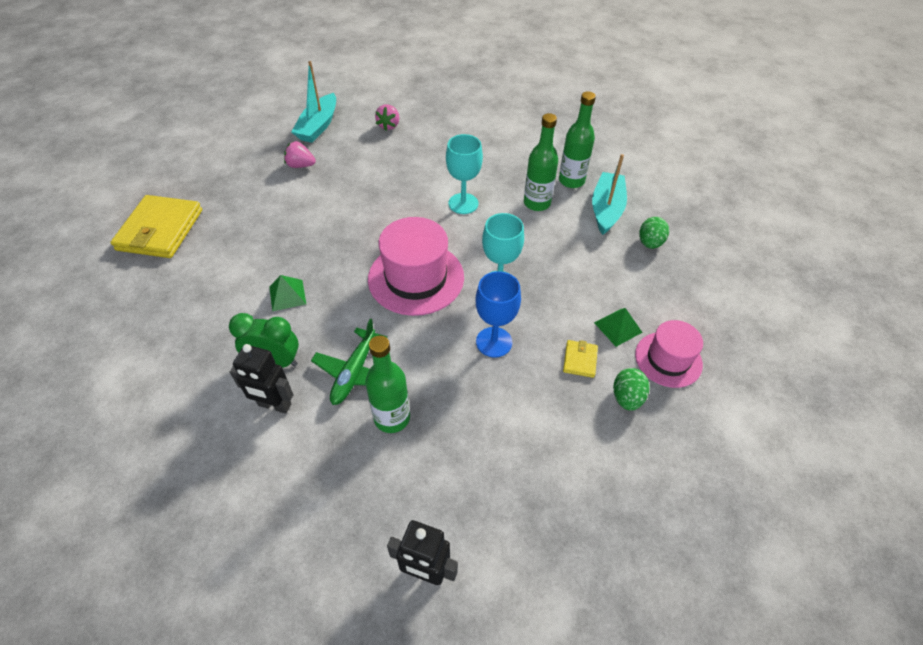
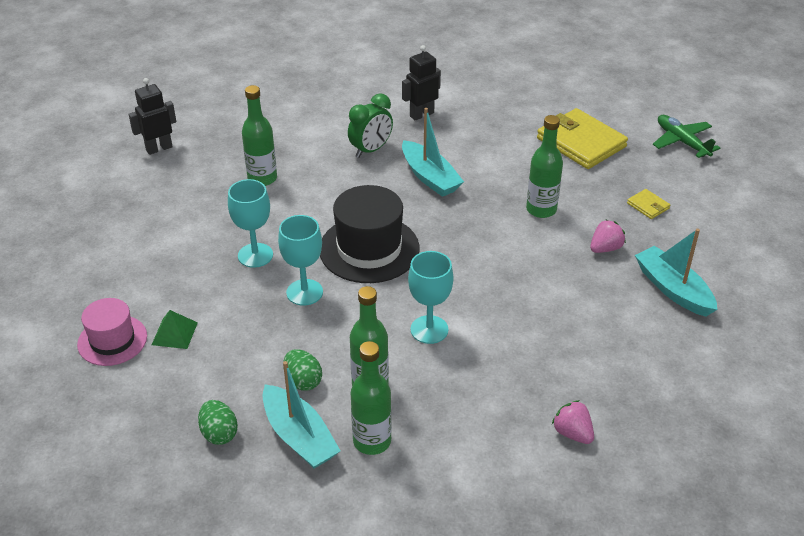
camera: 130 degrees right, 10 degrees down
(274, 405) = (336, 138): black robot -> black robot (421, 114)
(280, 212) = (541, 209): none -> green bottle
(287, 295) = (430, 177): green pyramid -> turquoise boat
(354, 372) = (318, 178): green plane -> green plane (682, 142)
(389, 125) = (626, 345): pink strawberry -> pink strawberry (572, 433)
(416, 278) = (369, 249): pink hat -> black hat
(494, 342) = (255, 255): blue goblet -> turquoise goblet
(580, 360) = (180, 290): yellow wallet -> yellow wallet (648, 206)
(627, 398) = (122, 292): green egg -> green egg (303, 381)

